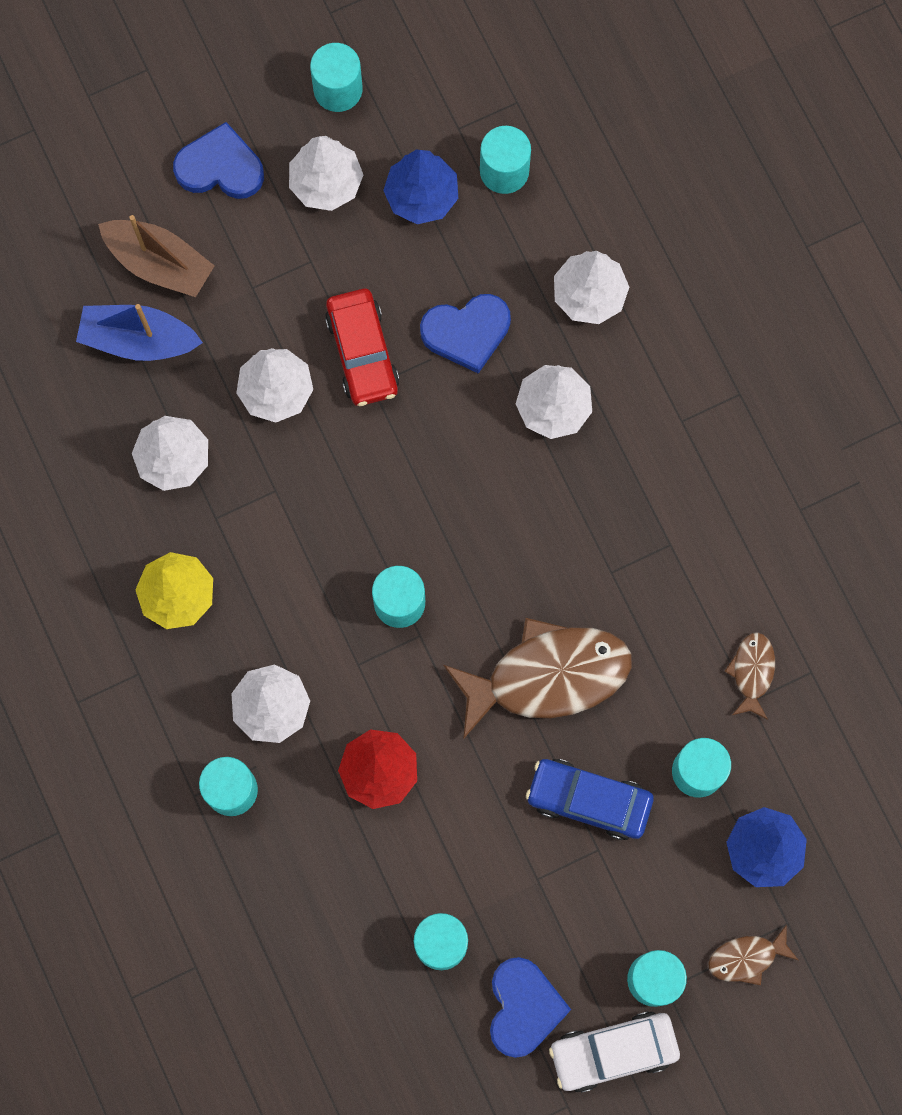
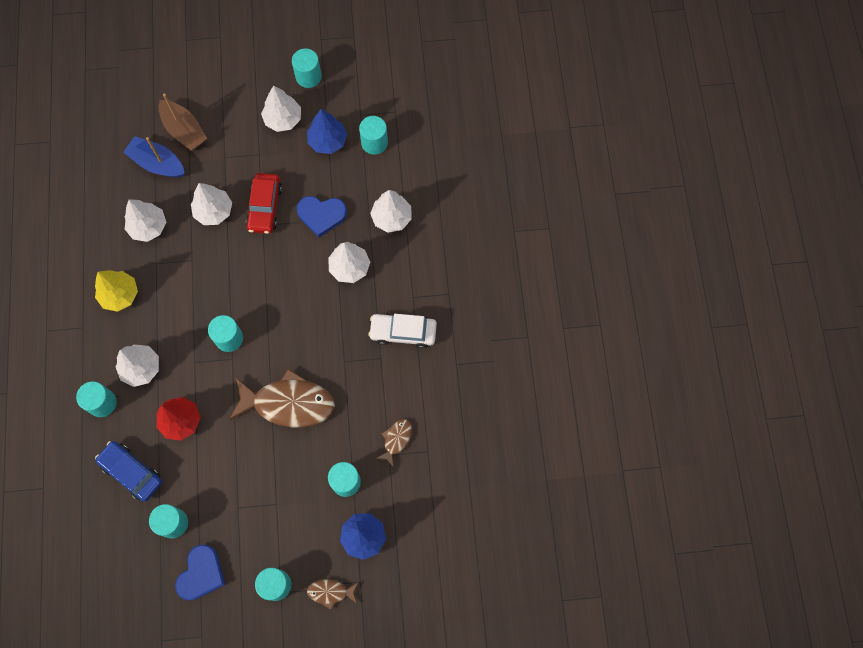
camera: 20 degrees right, 5 degrees down
(220, 167) = (234, 94): blue heart -> none
(589, 800) = (282, 476): blue car -> blue car (131, 472)
(613, 1051) = (238, 616): white car -> white car (403, 332)

